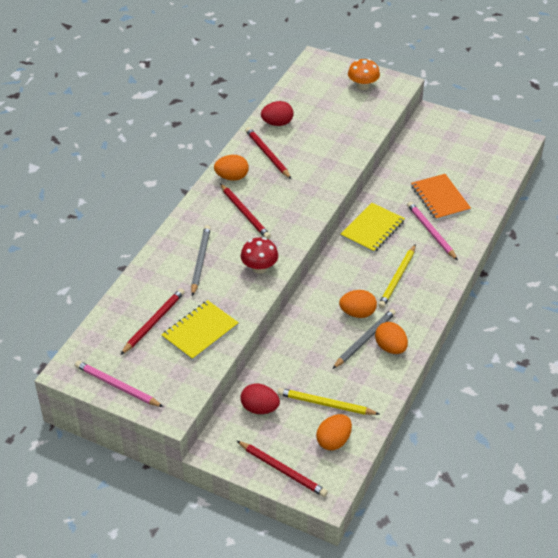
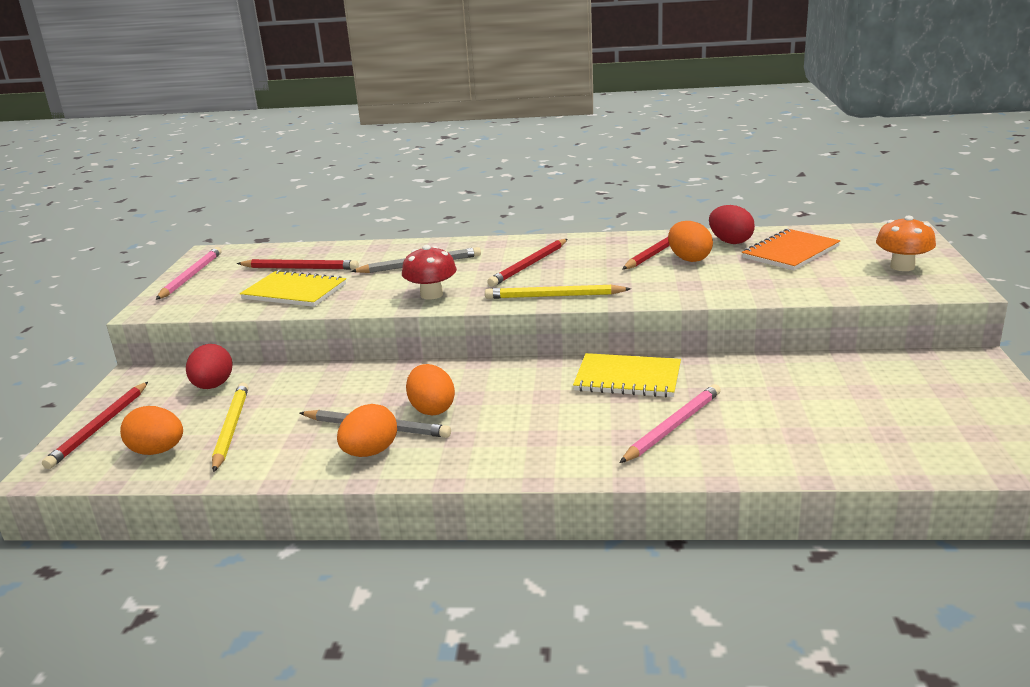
camera: 70 degrees right, 20 degrees down
(232, 177) = (590, 245): orange egg -> orange egg (689, 259)
(397, 278) = (534, 423): yellow pencil -> yellow pencil (554, 296)
(440, 198) = (768, 416): orange notebook -> orange notebook (790, 252)

